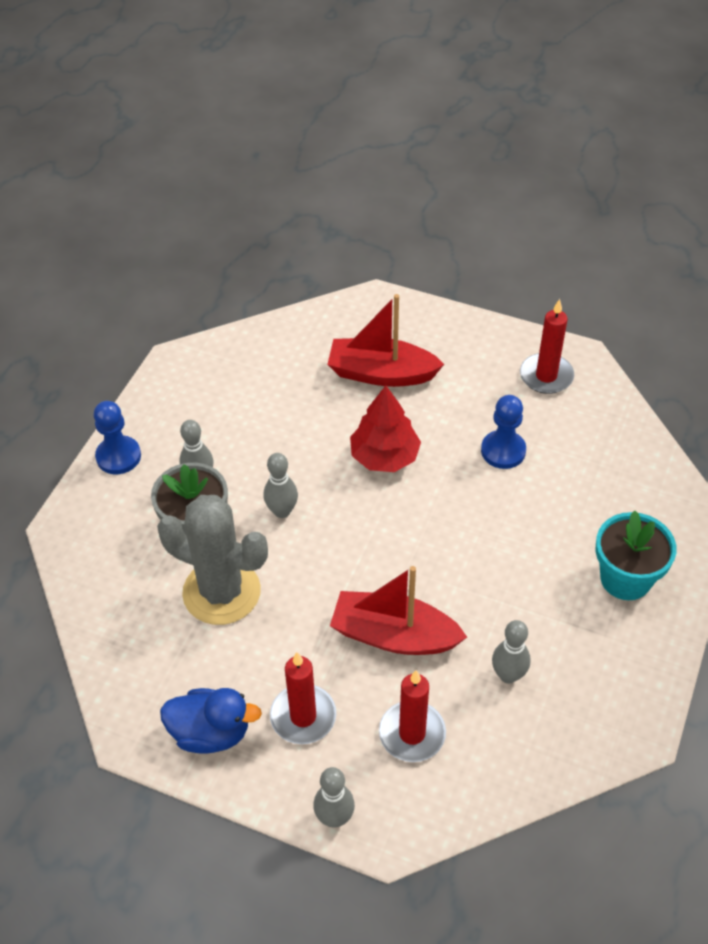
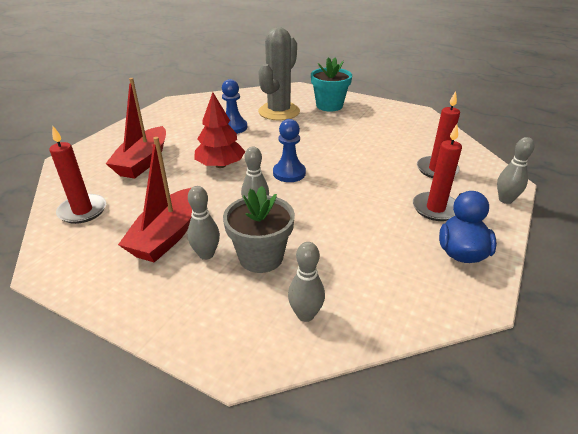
camera: 85 degrees left, 15 degrees down
(118, 456) = (154, 312): blue pawn -> blue pawn (289, 173)
(221, 592) = (330, 244): grey cactus -> grey cactus (279, 112)
(394, 635) = (367, 171): red boat -> red boat (167, 236)
(508, 675) = (391, 139): grey bowling pin -> grey bowling pin (305, 315)
(546, 376) = (182, 111): red candle -> red candle (82, 211)

